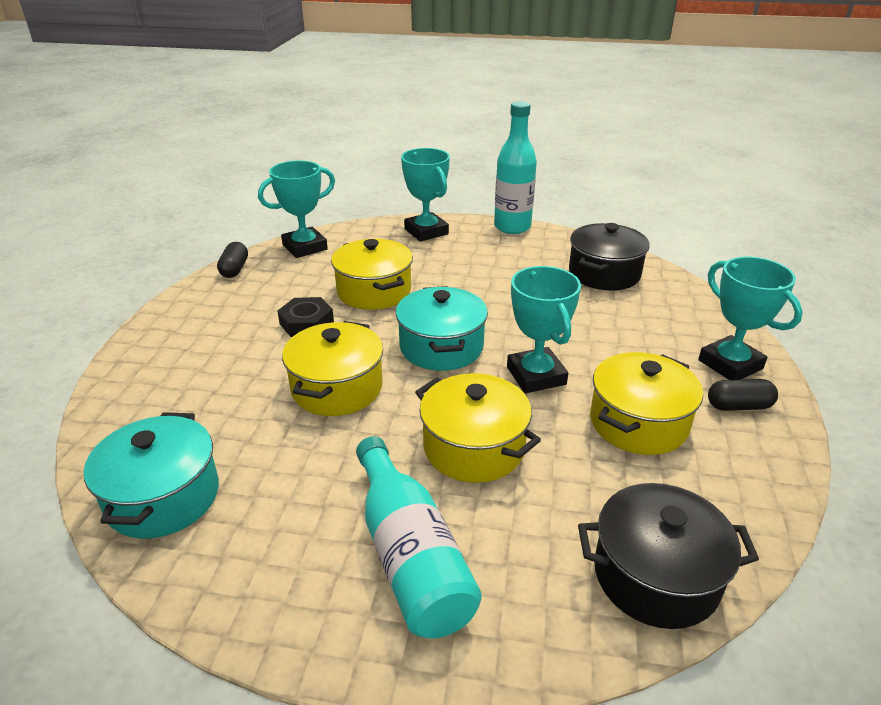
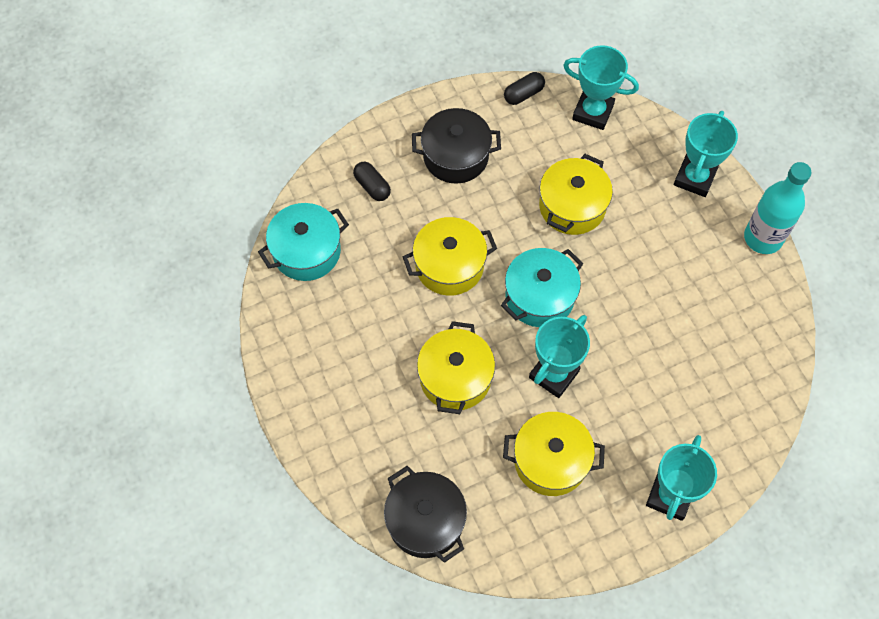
camera: 55 degrees right, 30 degrees up
(306, 323) = (499, 195): black nut -> none
(410, 555) = (355, 395): turquoise bottle -> none
(604, 273) = (738, 352): black pot -> black pot (455, 156)
(738, 406) = (618, 517): black capsule -> black capsule (372, 186)

